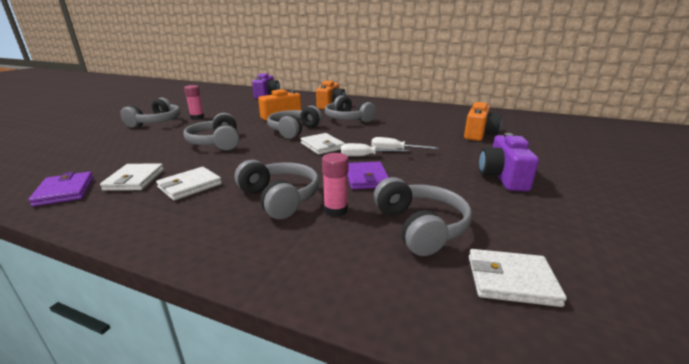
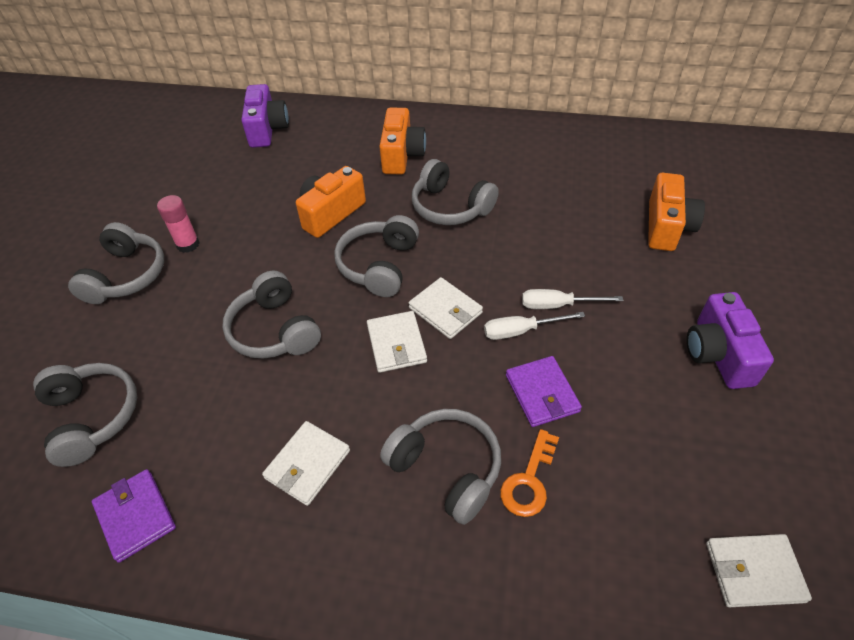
camera: 10 degrees left, 25 degrees up
(135, 180) = (217, 465): white wallet -> white wallet (396, 344)
(335, 210) = (529, 481): pink glue stick -> orange key
(420, 227) = (640, 495): grey headphones -> grey headphones (92, 417)

